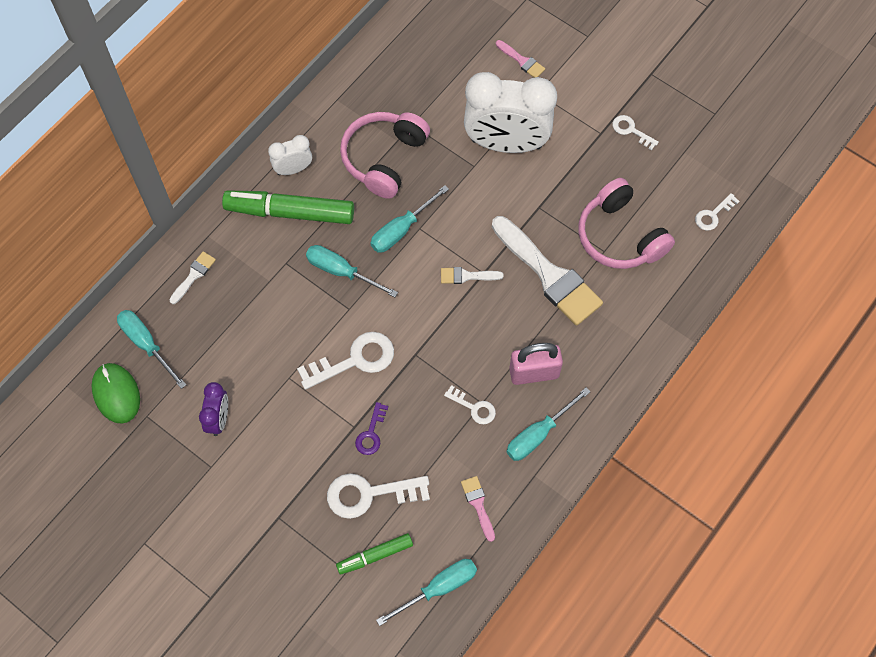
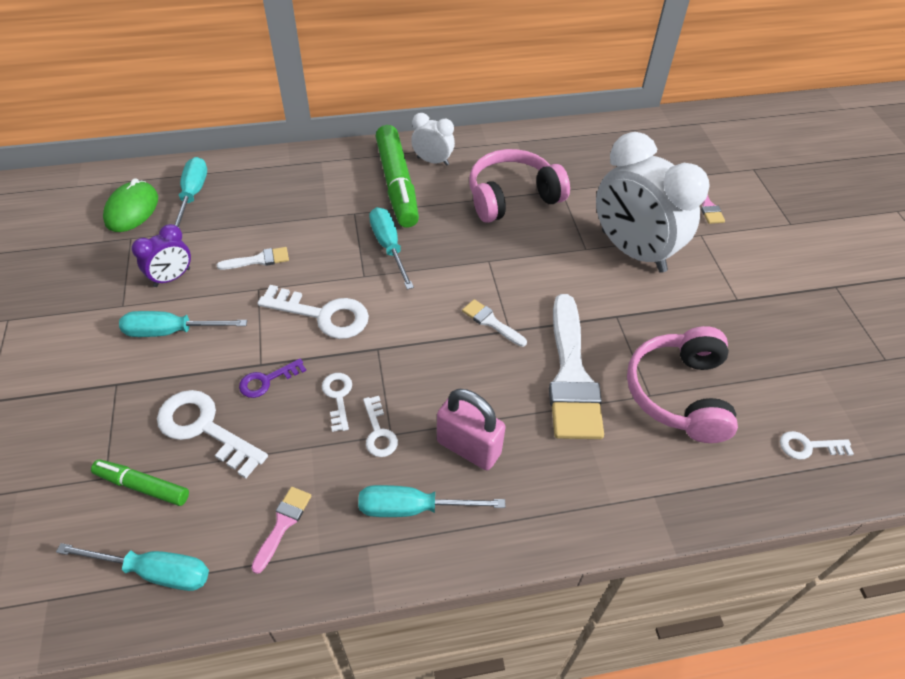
camera: 40 degrees right, 15 degrees down
(194, 275) = (280, 177): white brush -> white brush (258, 260)
(290, 212) = (397, 184): green marker -> green marker turned 150 degrees counterclockwise
(401, 230) = (472, 251): turquoise screwdriver -> turquoise screwdriver (171, 331)
(631, 130) = (772, 316): white key -> white key (338, 397)

